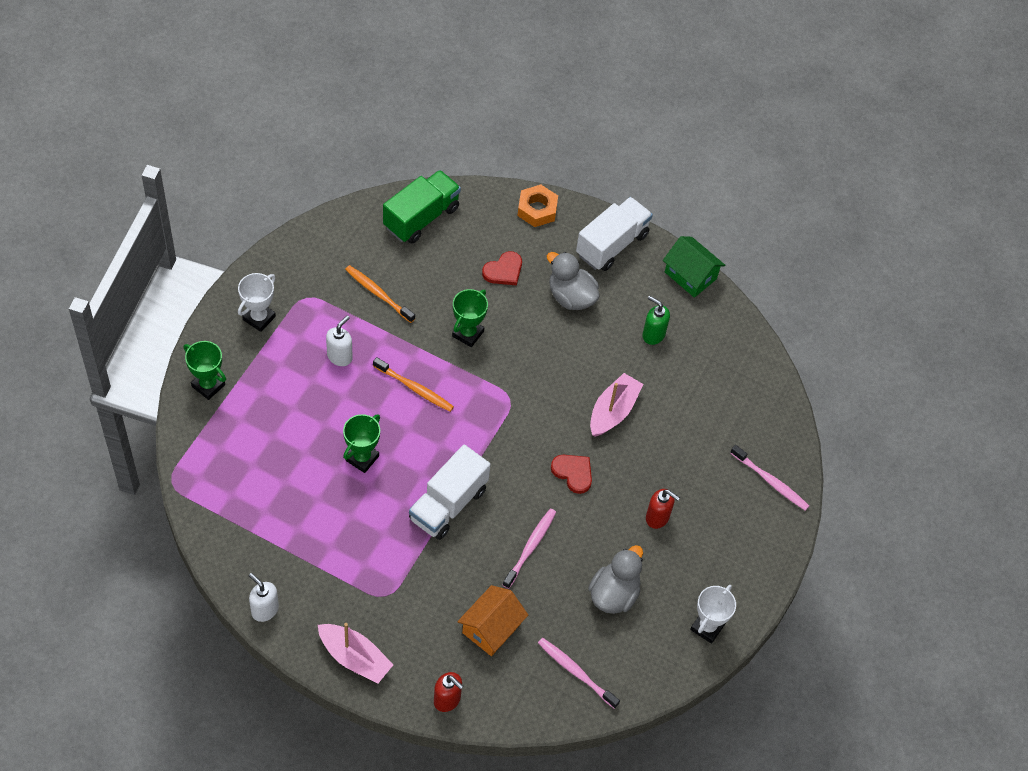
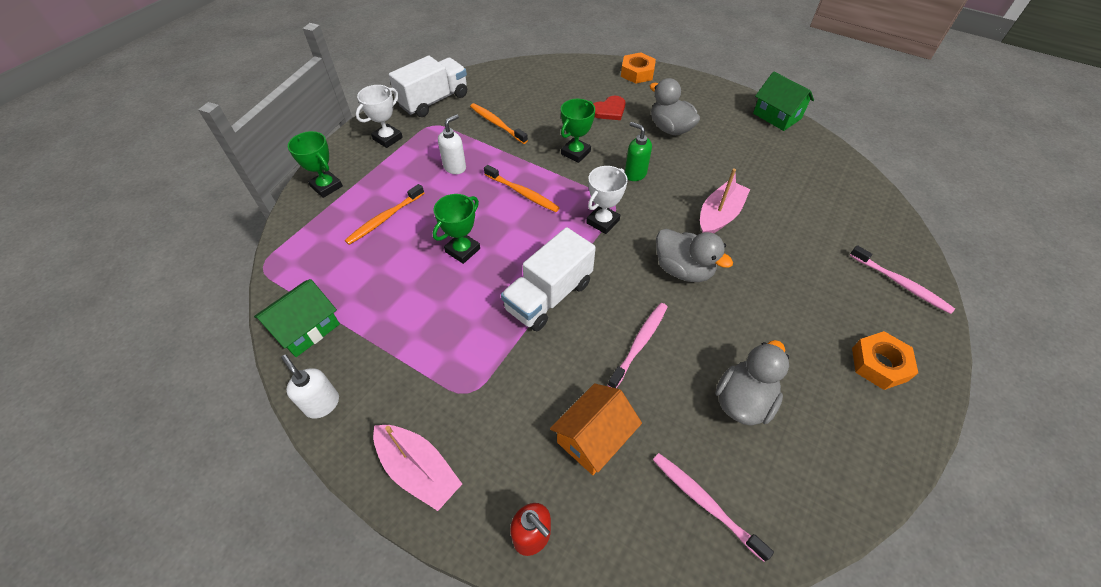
camera: 10 degrees right, 5 degrees down
(232, 543) = (306, 328): none -> green house
(278, 424) = (384, 219): none -> orange toothbrush
(421, 217) = (539, 76): green truck -> none
(573, 473) = (683, 269): red heart -> grey duck
(612, 244) = (703, 95): white truck -> white truck (434, 101)
(653, 335) = (750, 157): green soap dispenser -> green soap dispenser (635, 174)
(657, 517) = (782, 316): red soap dispenser -> none
(707, 627) = (868, 447): white trophy -> white trophy (603, 222)
(732, 559) = (879, 364): none -> orange nut

